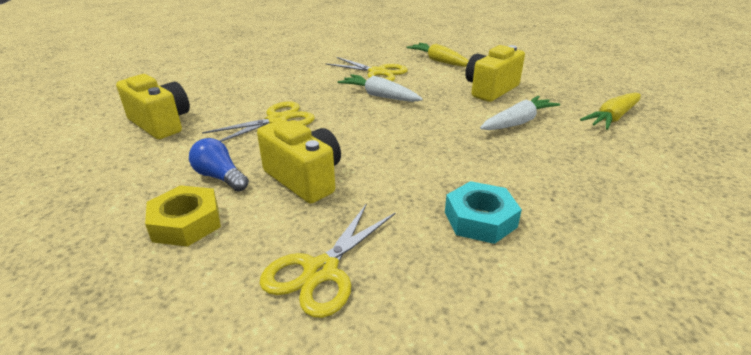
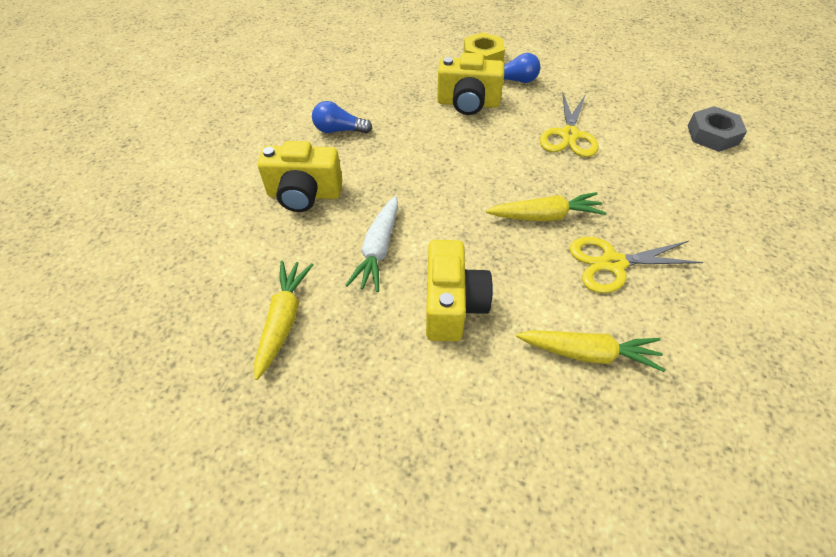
camera: 140 degrees right, 20 degrees up
(161, 123) = (632, 89): yellow camera -> yellow camera (304, 194)
(197, 84) = (712, 135): none -> grey nut
(321, 271) = (392, 70): yellow scissors -> none
(380, 96) = (545, 216): white carrot -> yellow carrot
(480, 219) = (339, 130): turquoise nut -> blue light bulb

